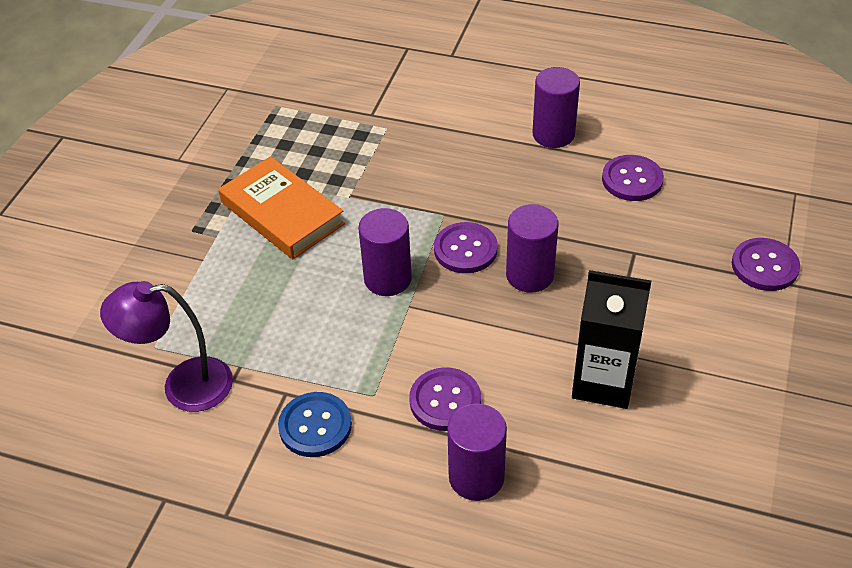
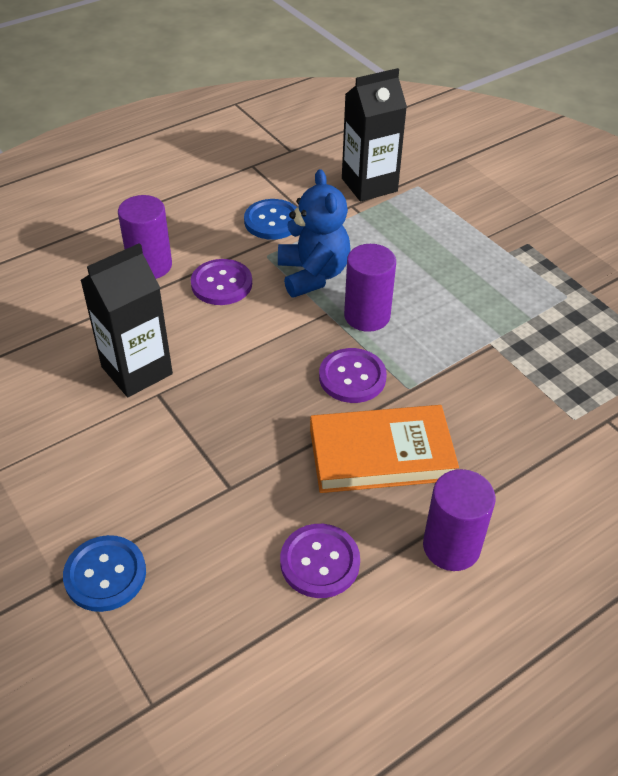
camera: 125 degrees right, 0 degrees up
(183, 386) = (369, 185): purple lamp -> black carton
(282, 213) = (504, 296): orange book -> orange book (381, 454)
(368, 344) = (313, 275): none -> blue teddy bear
(529, 275) = (281, 398): purple cylinder -> none
(764, 266) = (105, 574): purple button -> blue button

